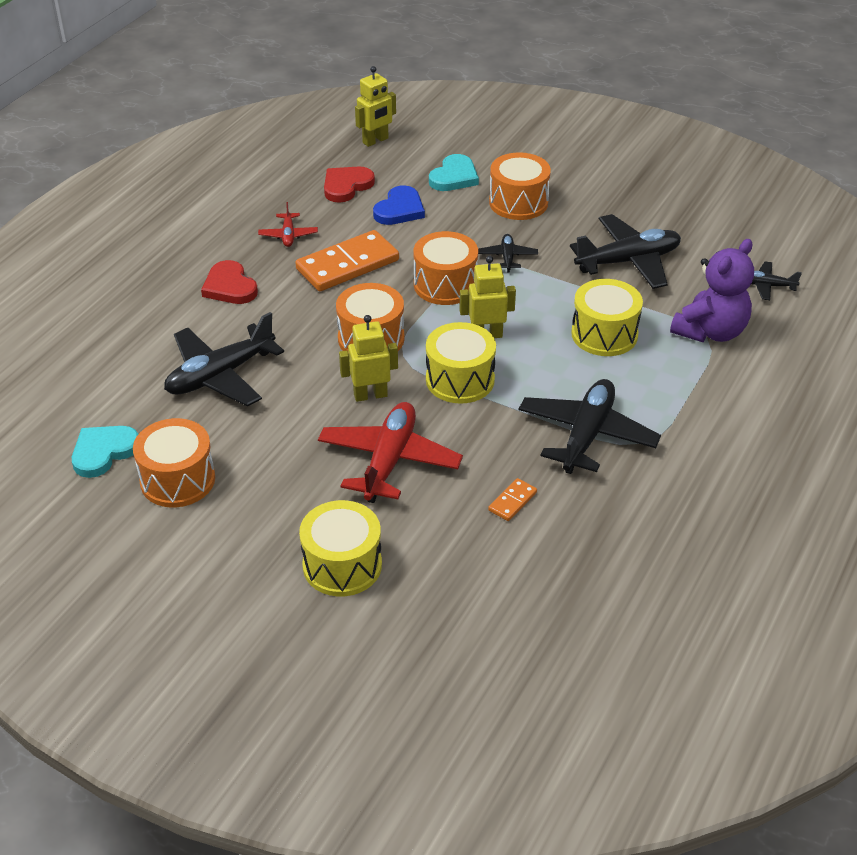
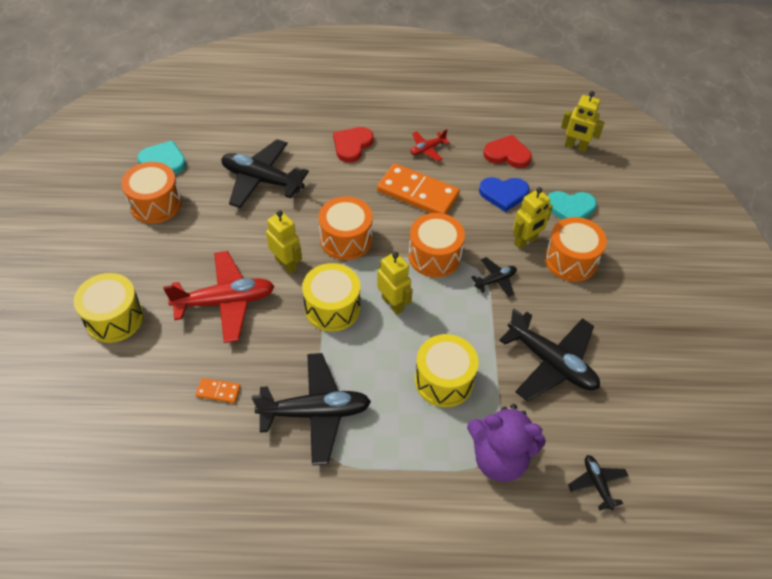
camera: 60 degrees right, 10 degrees up
(473, 220) = (525, 241): none -> yellow robot

